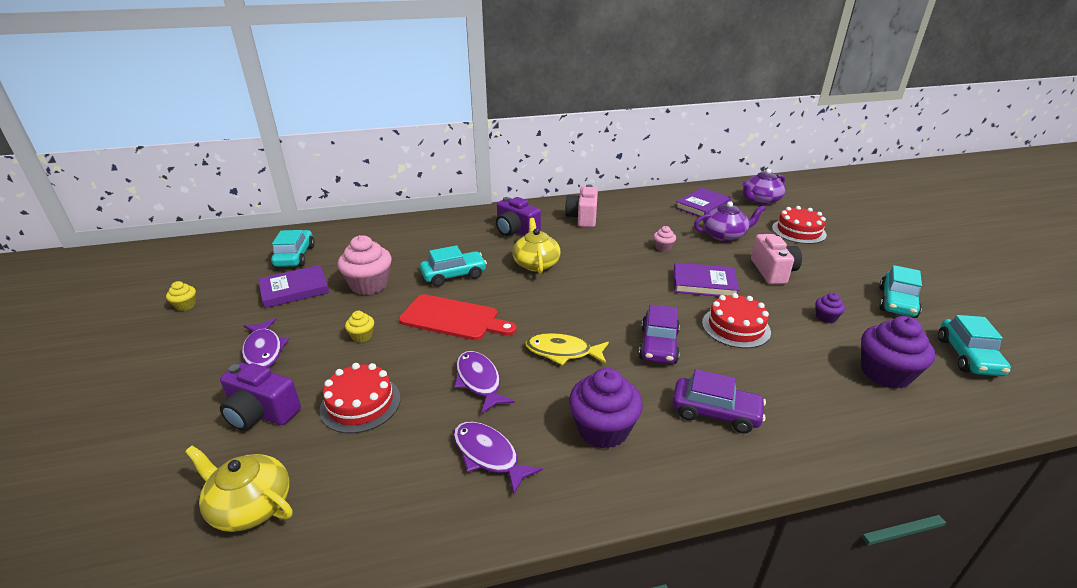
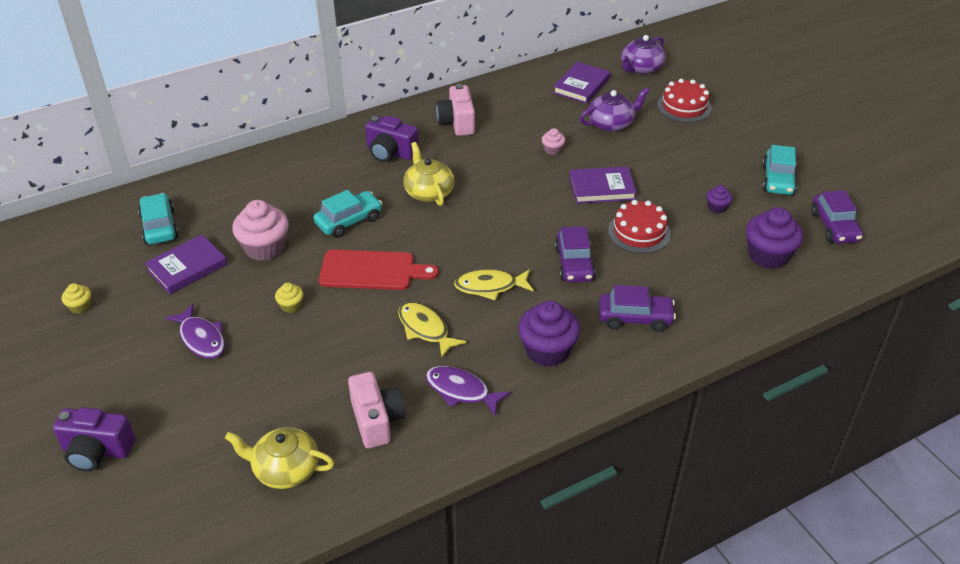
camera: 15 degrees left, 10 degrees up
(261, 413) = (241, 396): purple camera -> purple camera (97, 451)
(360, 403) = (328, 370): red cake -> none
(479, 381) = (425, 329): purple fish -> yellow fish
(773, 271) = (664, 162): pink camera -> pink camera (377, 420)
(968, 356) = (834, 227): turquoise car -> purple car

